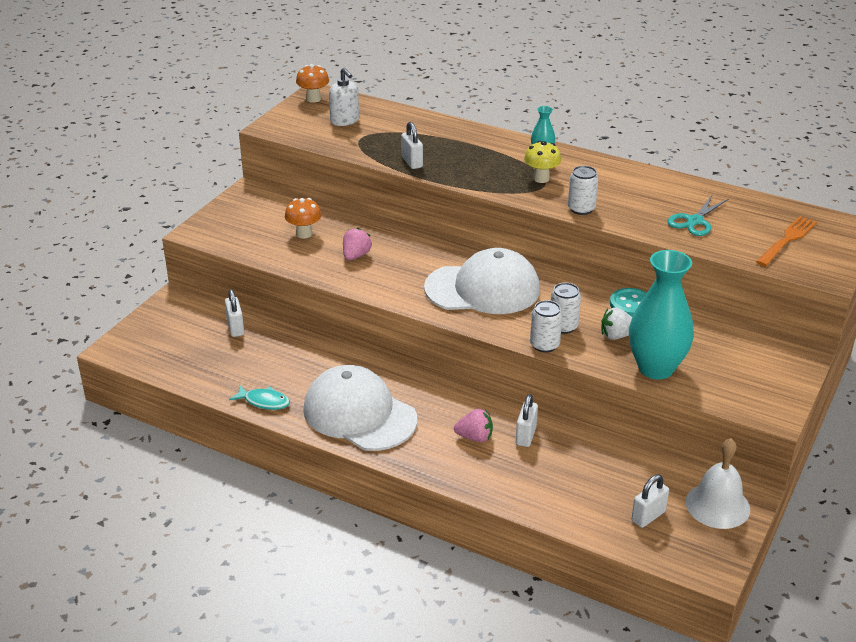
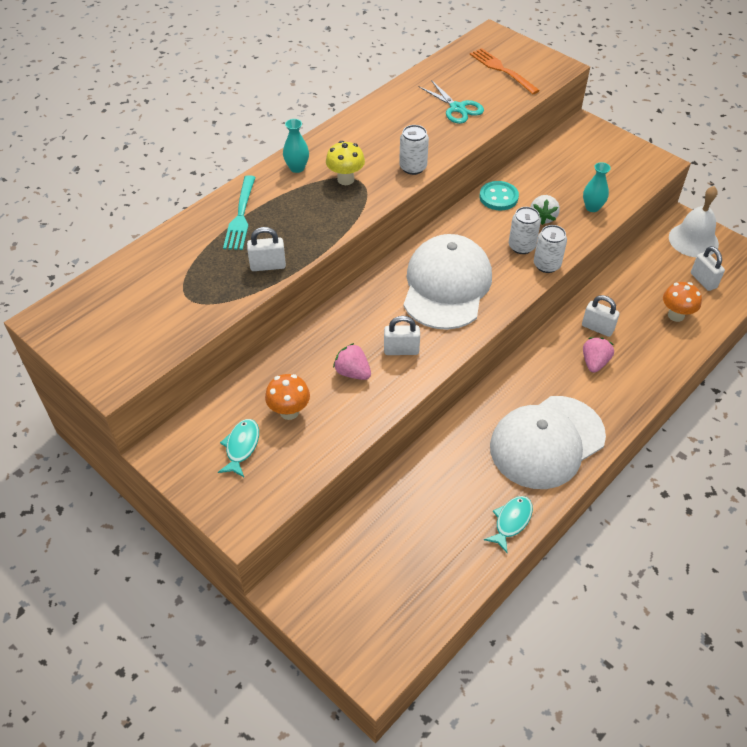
camera: 75 degrees left, 15 degrees up
(235, 328) = (369, 532): white padlock -> white padlock (401, 350)
(264, 220) = (241, 447): none -> turquoise fish
(313, 99) = (60, 326): orange mushroom -> orange mushroom (676, 315)
(345, 121) = (137, 305): white soap dispenser -> none
(465, 141) = (241, 216): none -> turquoise fork
(656, 368) = (592, 207): turquoise vase -> turquoise vase, size x0.46

